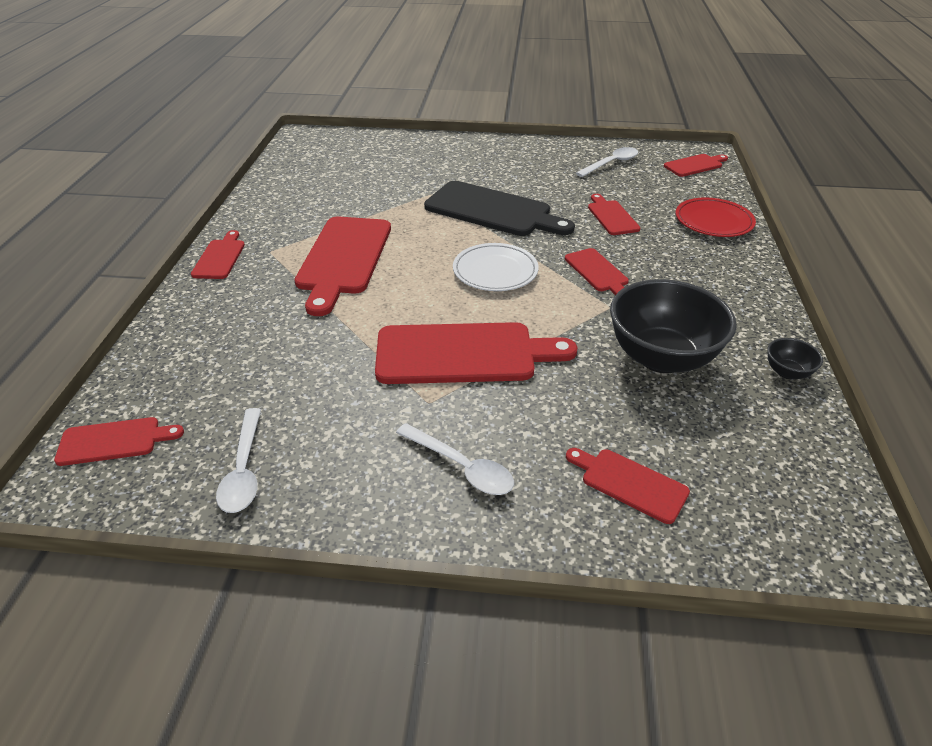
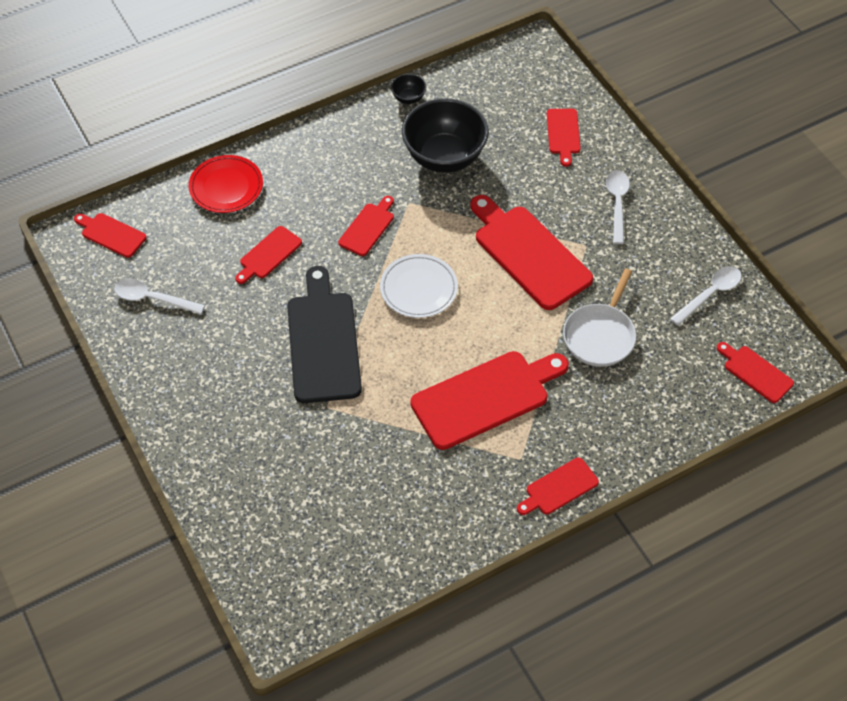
camera: 125 degrees left, 15 degrees up
(311, 351) = (600, 336): none -> white pan

